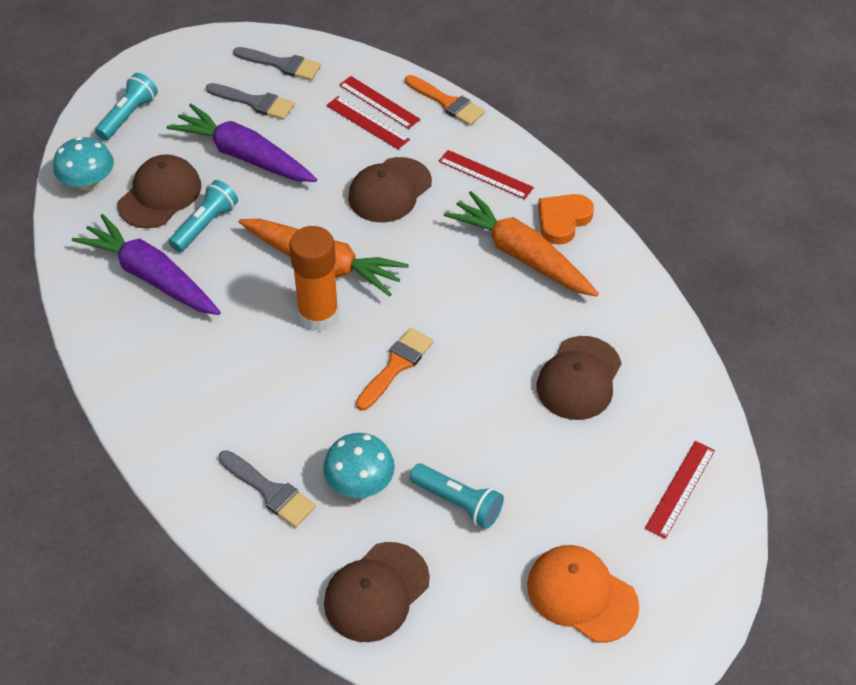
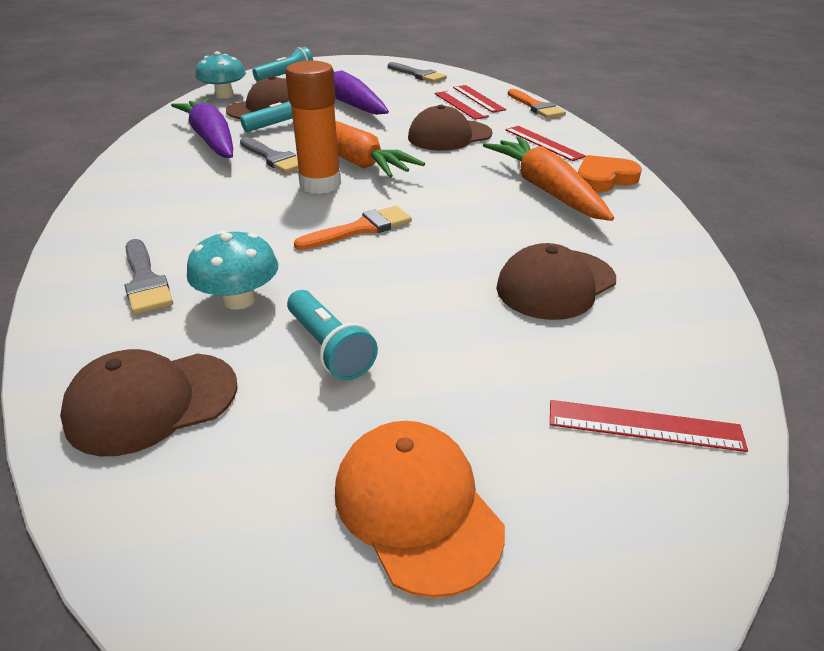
camera: 25 degrees right, 15 degrees down
(255, 102) = (381, 85): grey brush -> grey brush (273, 158)
(680, 489) = (644, 426): red ruler -> red ruler turned 45 degrees clockwise

